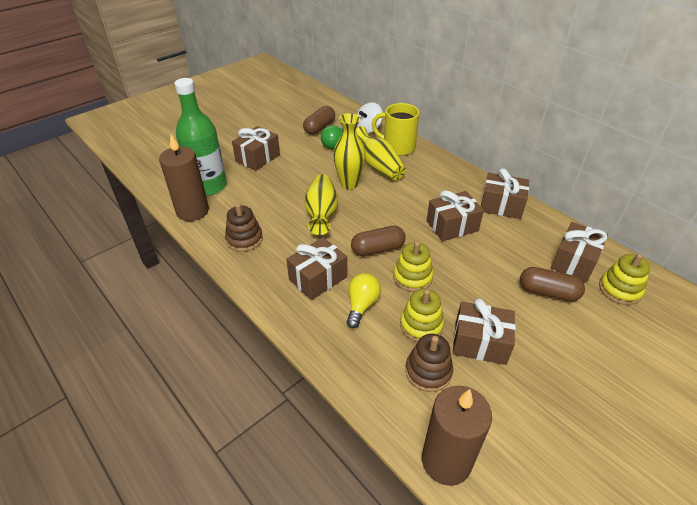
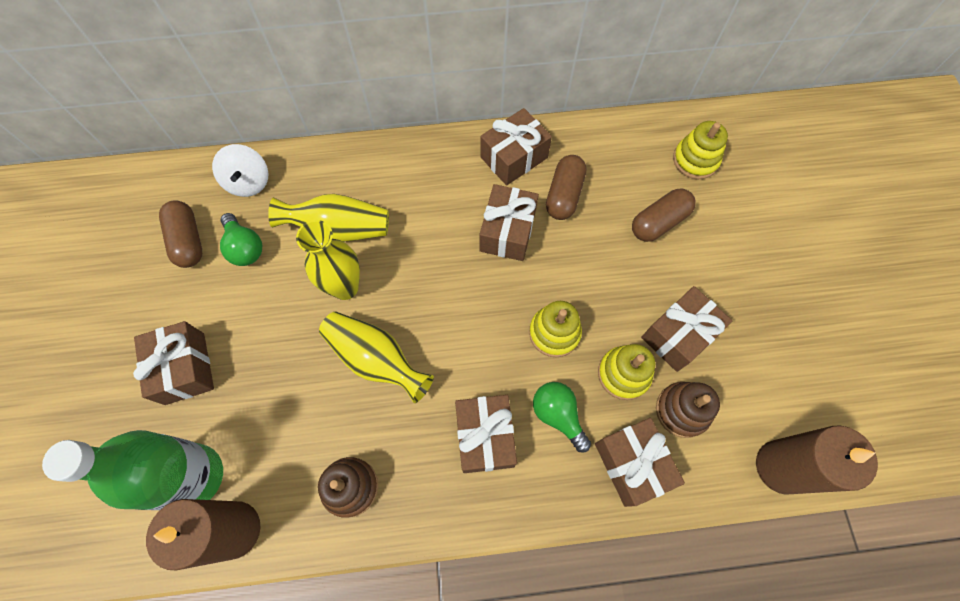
camera: 55 degrees left, 25 degrees up
(362, 305) = (558, 415): yellow light bulb -> green light bulb
(377, 249) = (486, 337): brown capsule -> brown capsule (564, 195)
(397, 147) = (320, 178): yellow mug -> none
(574, 262) = (638, 164): brown gift -> brown gift (632, 464)

